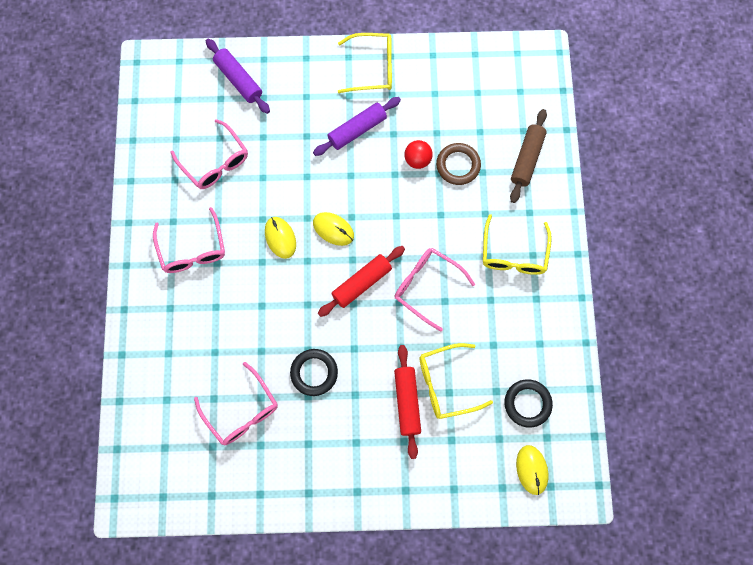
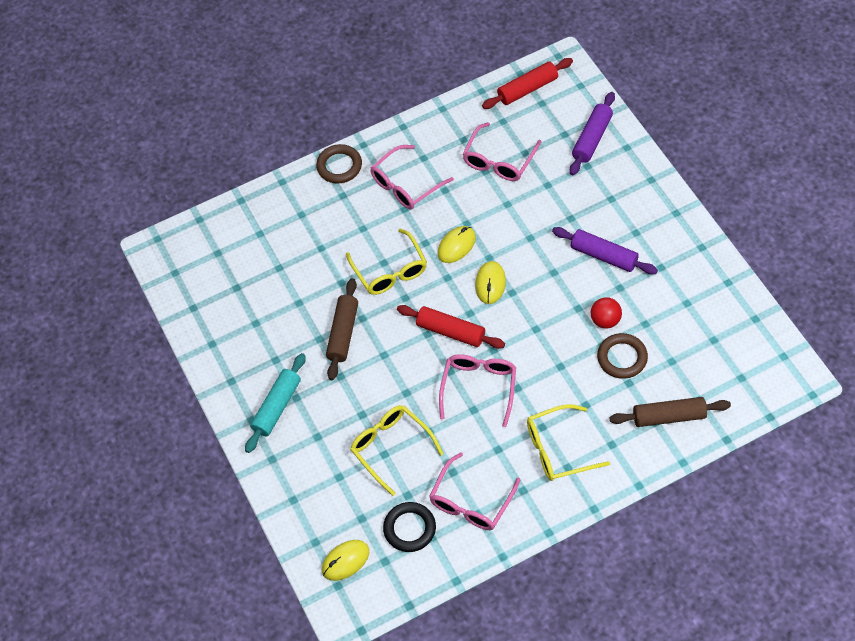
camera: 70 degrees right, 15 degrees down
(137, 296) = (339, 166): none -> brown ring
(242, 411) = (278, 294): pink glasses -> pink glasses (471, 502)
(314, 373) = (343, 333): black ring -> brown rolling pin
(356, 463) = (277, 407): none -> turquoise rolling pin
(373, 68) = (678, 238): yellow glasses -> yellow glasses (390, 271)
(407, 402) = (356, 422): red rolling pin -> red rolling pin (527, 89)

